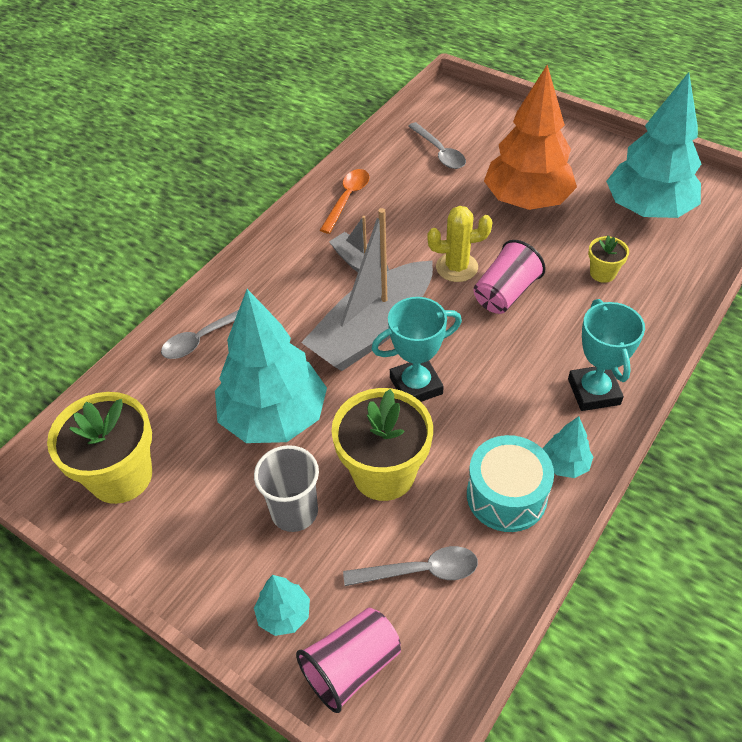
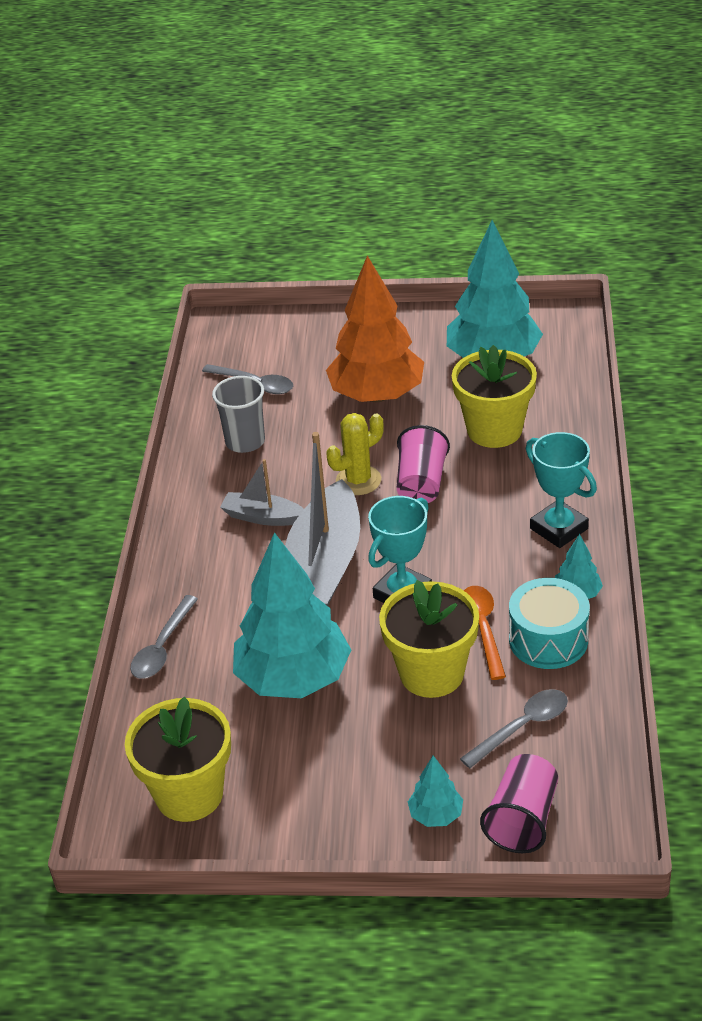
camera: 30 degrees left, 10 degrees down
(294, 512) = (378, 740): grey cup -> grey cup (245, 441)
(347, 199) = (197, 464): orange spoon -> orange spoon (483, 628)
(602, 273) = (494, 430): yellow flower pot -> yellow flower pot, size x2.06

